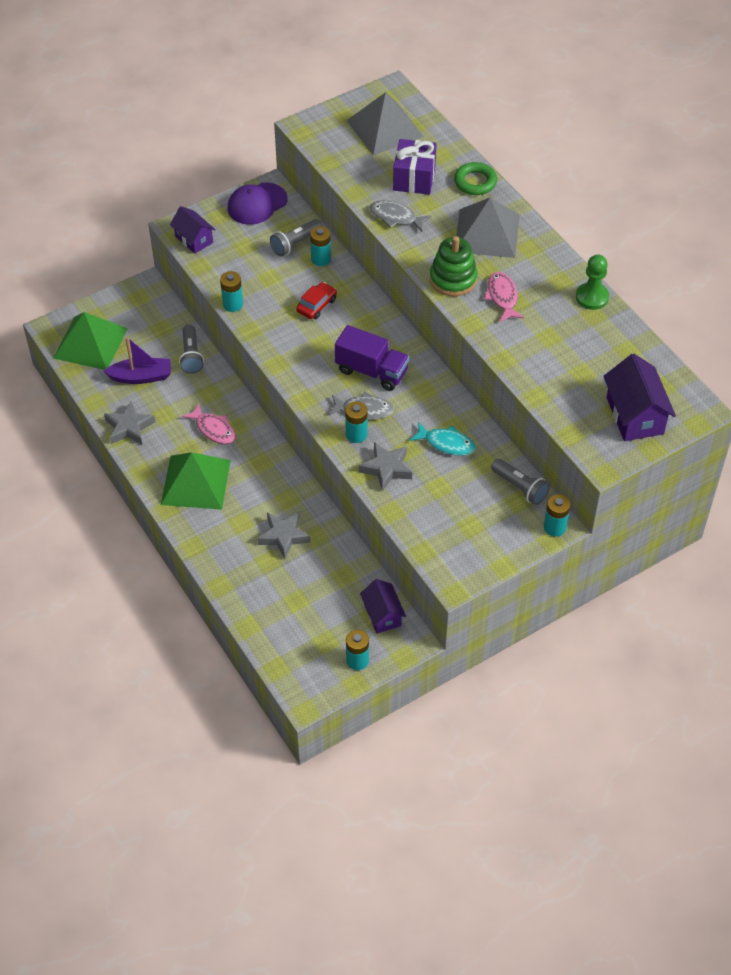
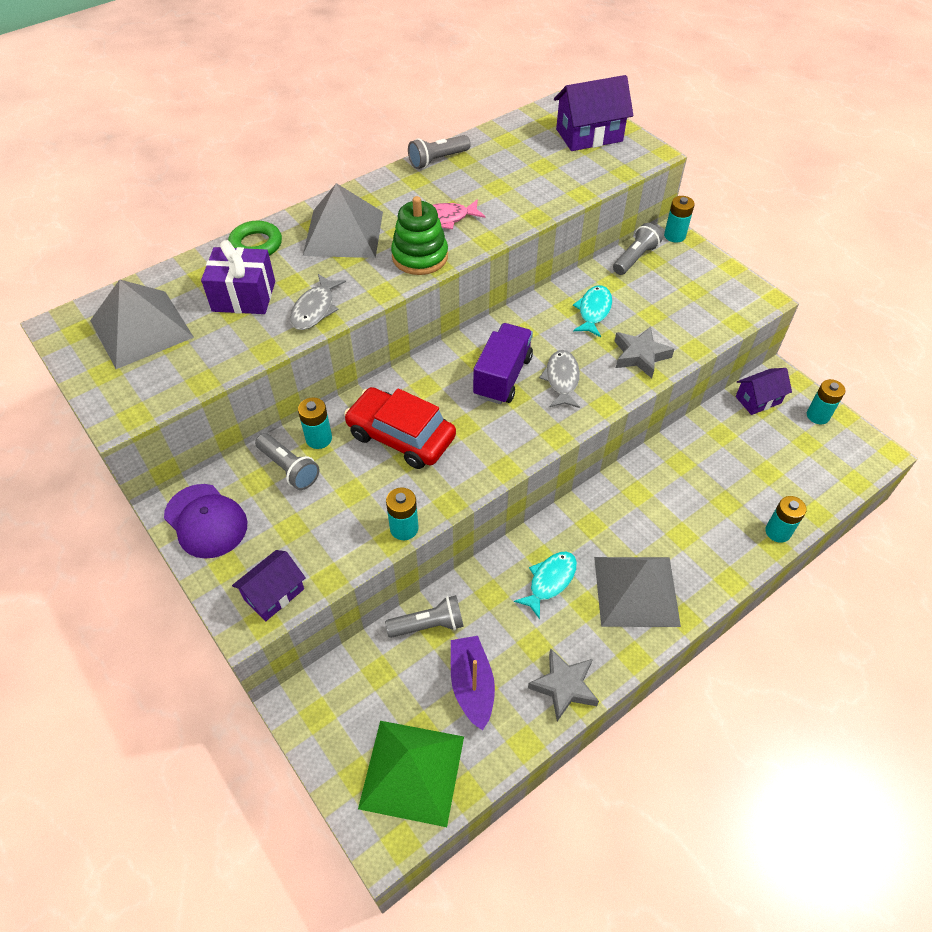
camera: 95 degrees left, 0 degrees up
(196, 482) = (636, 590): green pyramid -> grey pyramid
(213, 429) = (550, 581): pink fish -> turquoise fish
(284, 536) = (689, 491): grey star -> none
(316, 305) = (401, 436): red car -> red car, size x1.84
(356, 434) = (599, 384): turquoise battery -> turquoise battery (778, 532)
(592, 297) = (438, 160): green pawn -> grey flashlight

